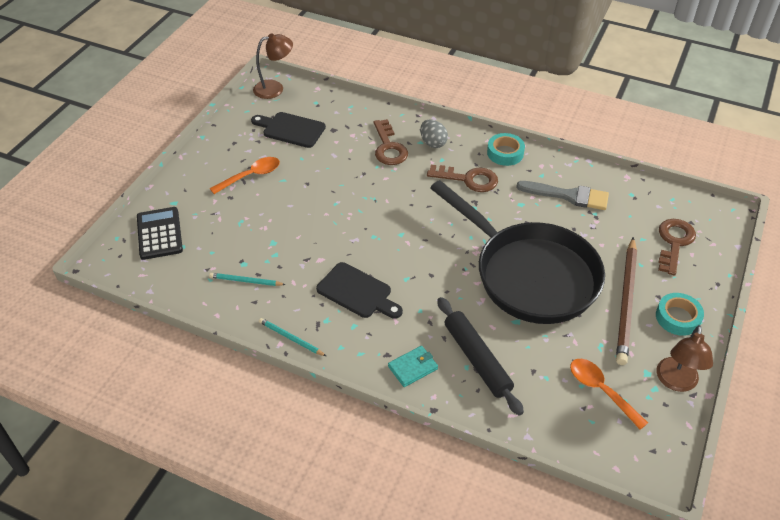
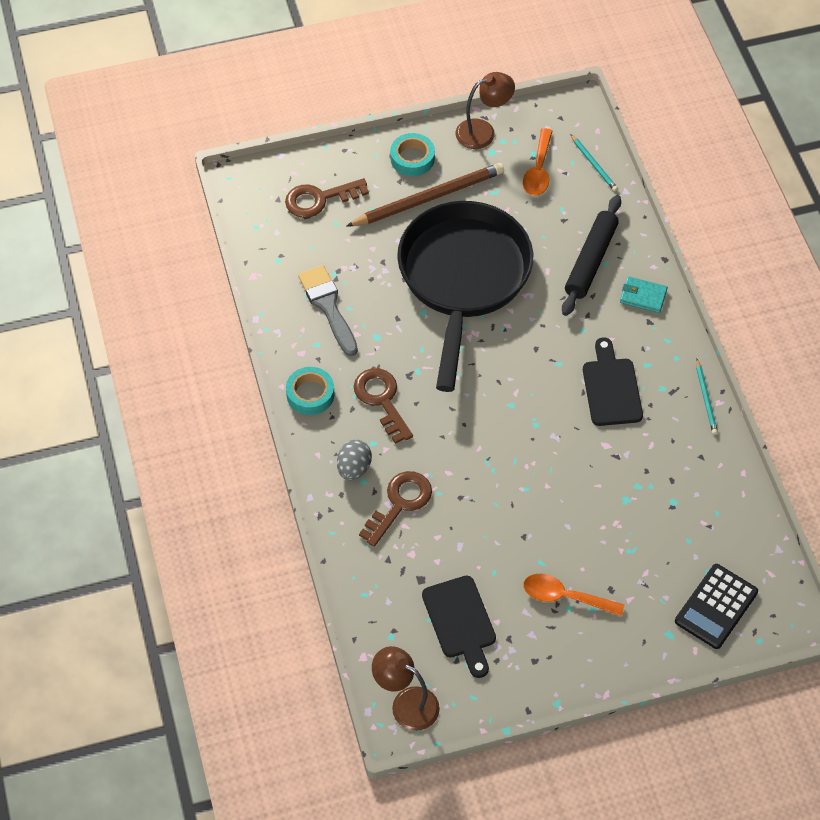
camera: 130 degrees left, 10 degrees up
(246, 281) = (688, 482): turquoise pencil -> turquoise pencil (594, 164)

